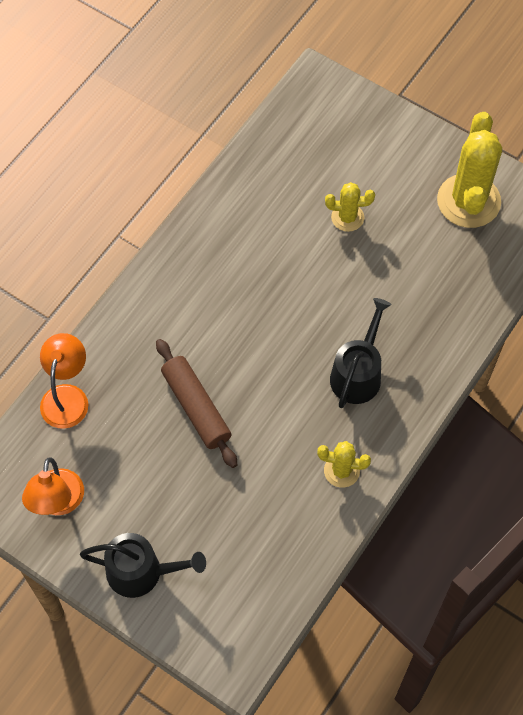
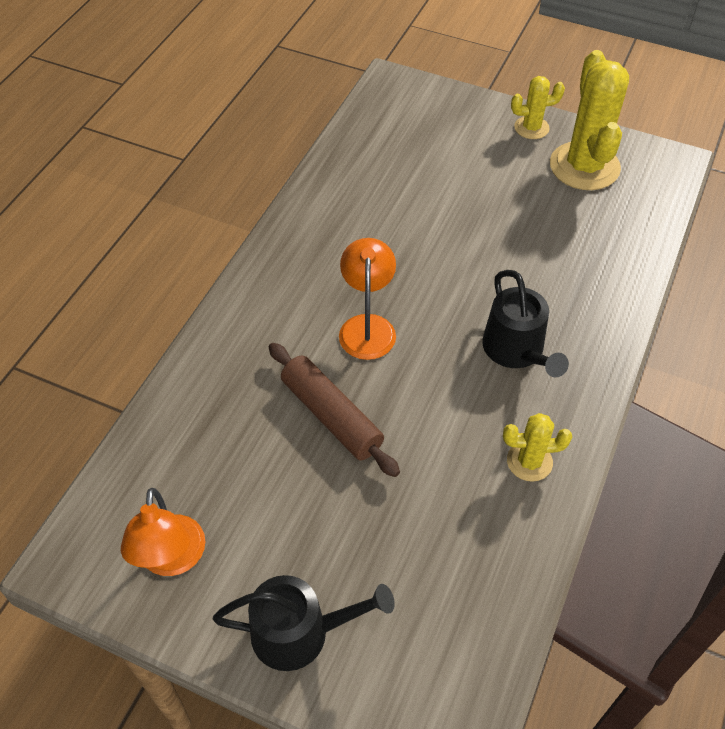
camera: 10 degrees left, 10 degrees down
(67, 396) = (166, 427): orange lamp -> orange lamp (367, 326)
(347, 217) = (459, 198): yellow cactus -> yellow cactus (531, 128)
(358, 373) = (516, 350): black watering can -> black watering can turned 150 degrees clockwise

